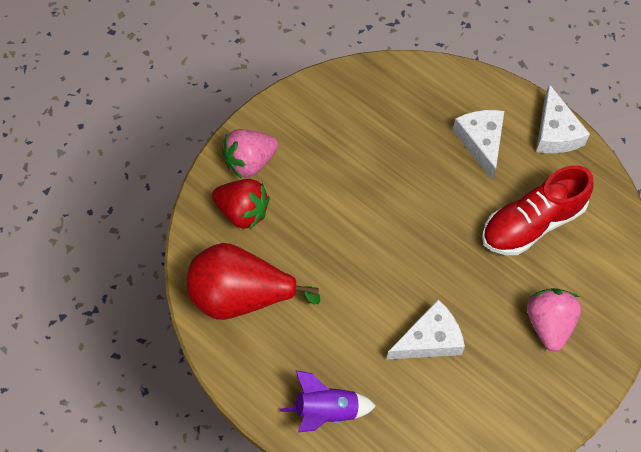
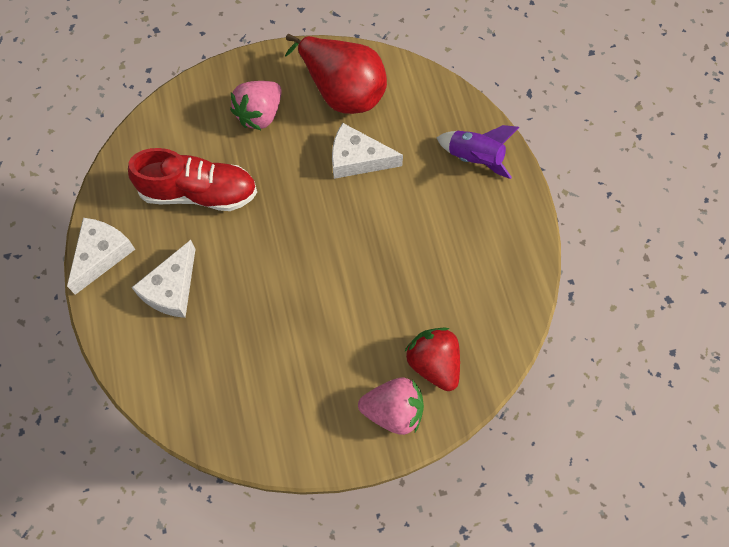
camera: 145 degrees left, 5 degrees up
(242, 297) = (484, 286): red pear -> red pear (342, 91)

